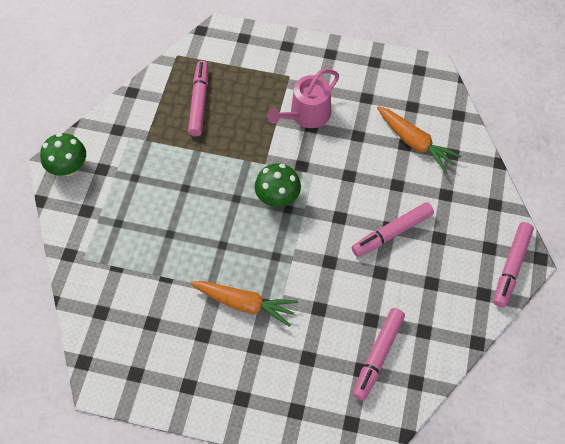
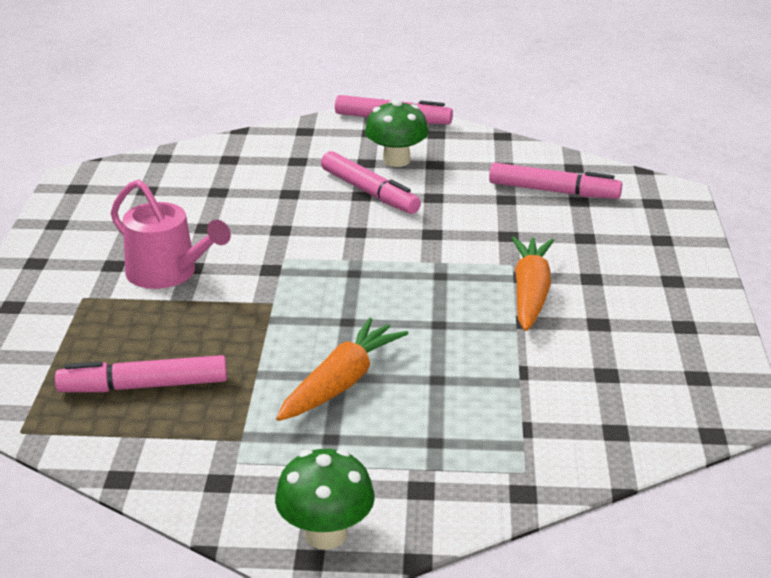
camera: 100 degrees left, 30 degrees down
(277, 197) = (336, 284): green mushroom -> green mushroom (396, 160)
(415, 143) = (214, 184): orange carrot -> orange carrot (341, 383)

